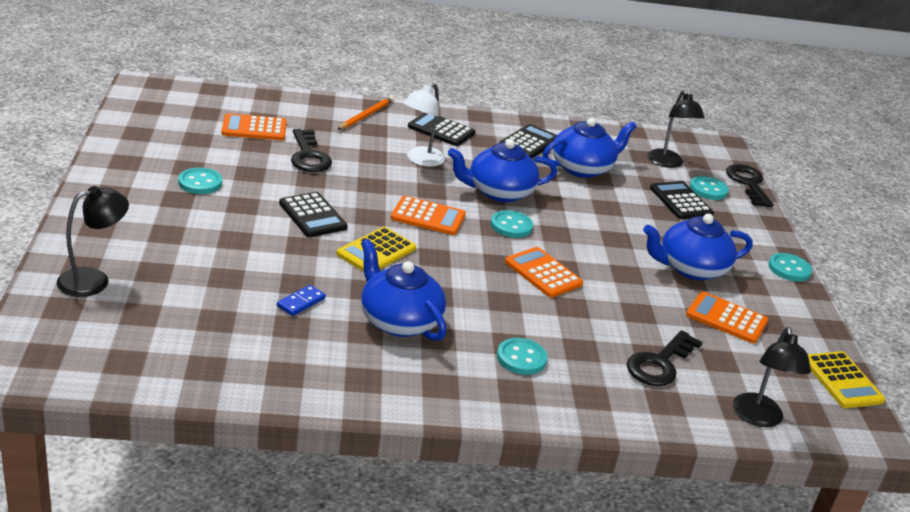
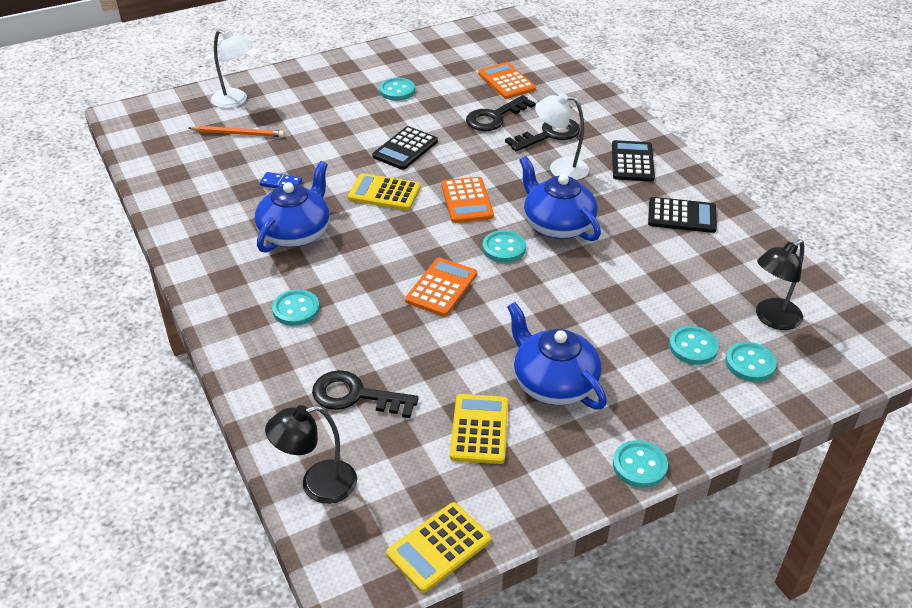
camera: 70 degrees right, 10 degrees up
(94, 280) = (235, 101): black lamp -> white lamp
(366, 115) = (602, 119): orange pencil -> orange pencil (238, 133)
(582, 168) = (674, 262): blue teapot -> none
(681, 201) = (693, 347): black calculator -> turquoise button
(726, 318) = (479, 429): orange calculator -> yellow calculator
(748, 183) = (812, 394): black key -> black key (549, 135)

